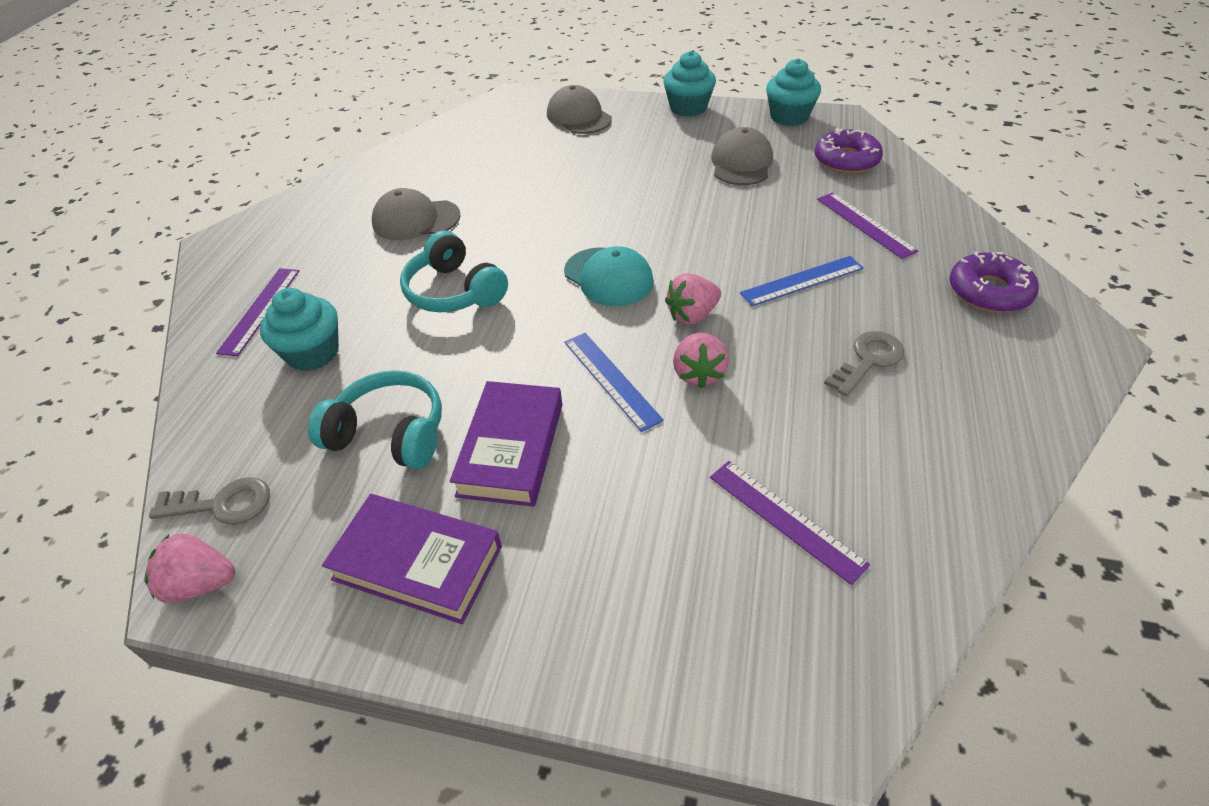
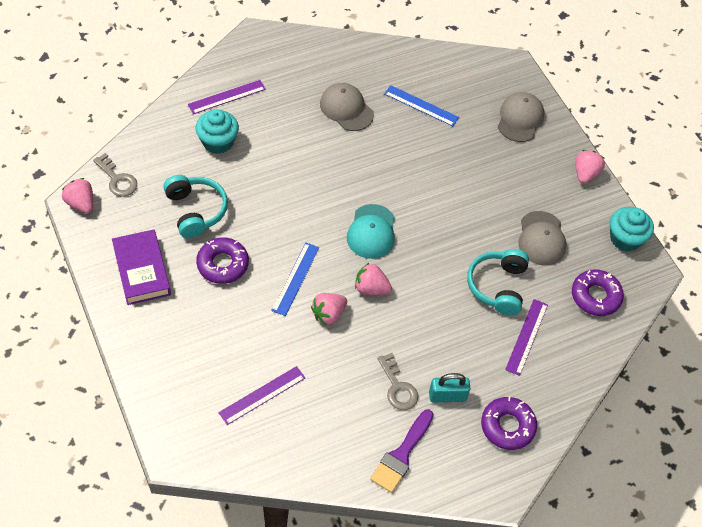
camera: 45 degrees right, 10 degrees up
(454, 291) = (304, 169): turquoise headphones -> turquoise headphones (498, 286)
(511, 449) = (222, 264): purple book -> purple donut
(688, 108) = (585, 174): turquoise cupcake -> pink strawberry
(741, 163) = (541, 238): grey cap -> grey cap turned 120 degrees clockwise
(785, 519) = (262, 395): purple ruler -> purple ruler turned 45 degrees clockwise
(802, 281) = (442, 327): blue ruler -> blue ruler (421, 106)
(868, 360) = (397, 387): grey key -> grey key turned 60 degrees clockwise
(912, 322) = (447, 396): none -> turquoise padlock
(986, 407) = (401, 455): none -> purple brush

